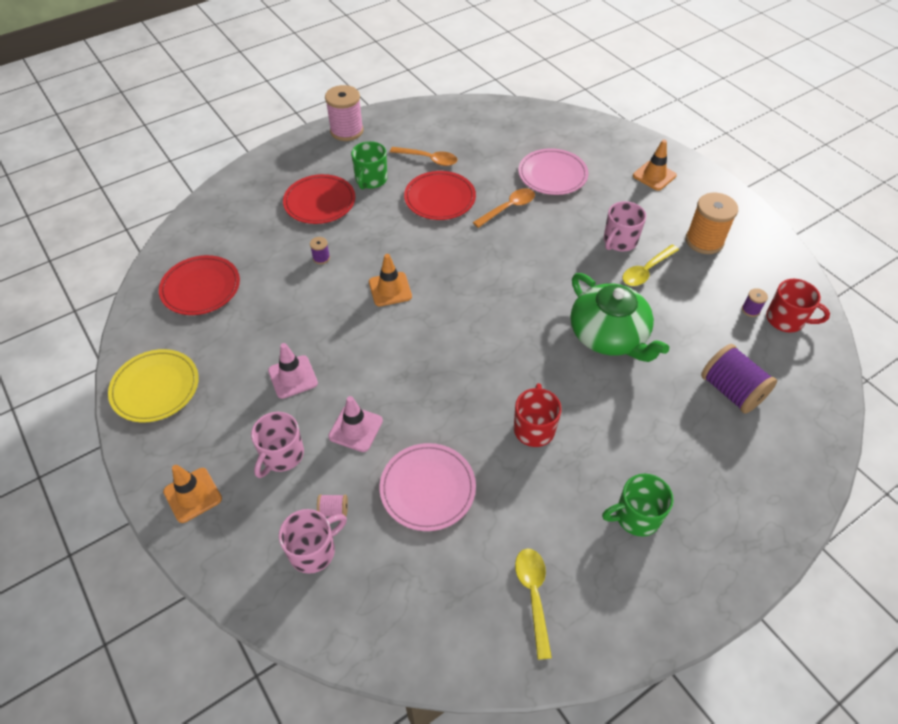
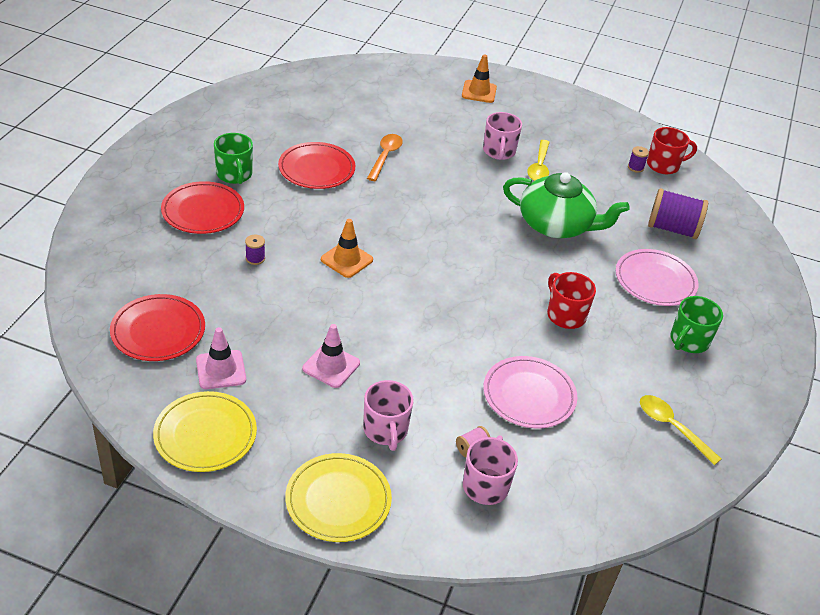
camera: 40 degrees left, 10 degrees down
(192, 495) = (338, 500): orange traffic cone -> yellow plate
(347, 131) = (164, 139): pink spool -> none
(355, 429) = (428, 380): pink traffic cone -> pink traffic cone (221, 370)
(428, 159) = (272, 139): orange spoon -> none
(552, 175) = (396, 117): pink plate -> pink plate (655, 281)
(704, 241) = (560, 129): orange spool -> none

